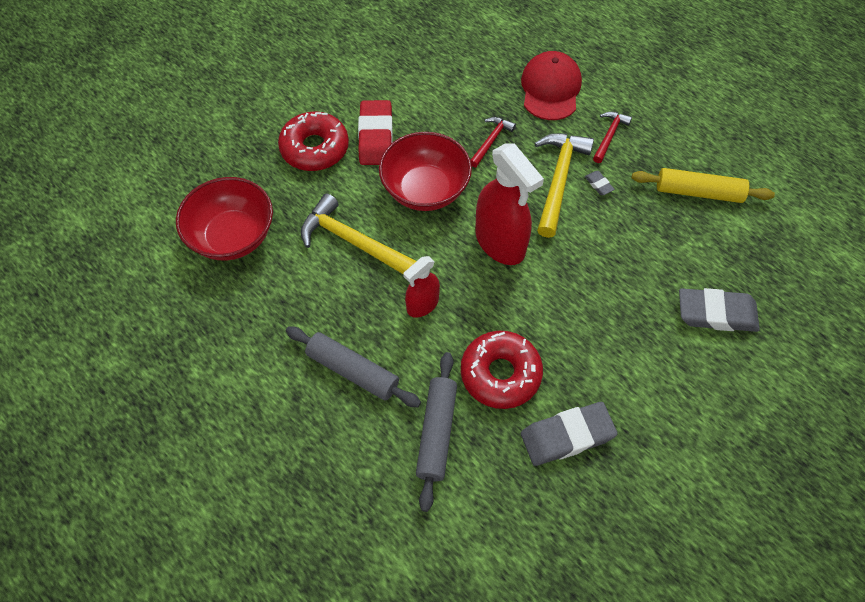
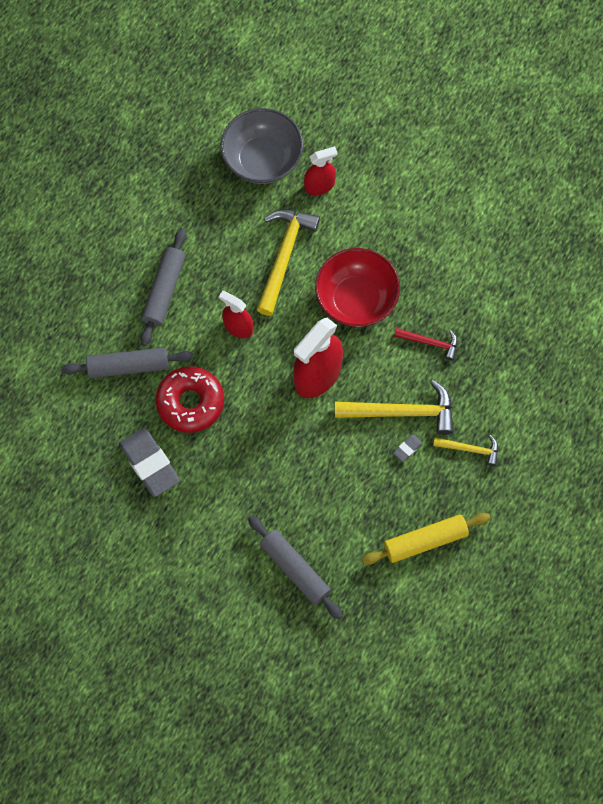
camera: 75 degrees right, 10 degrees up
(233, 236) = (262, 160): red bowl -> grey bowl
(286, 192) = (319, 185): none -> red spray bottle
(315, 148) = (374, 194): red donut -> none
(375, 137) = (404, 241): red eraser -> none
(550, 89) = (514, 384): red cap -> none
(609, 136) = (470, 449): red hammer -> yellow hammer
(698, 192) = (425, 541): yellow rolling pin -> yellow rolling pin turned 75 degrees clockwise
(716, 313) = (294, 569): grey eraser -> grey rolling pin

